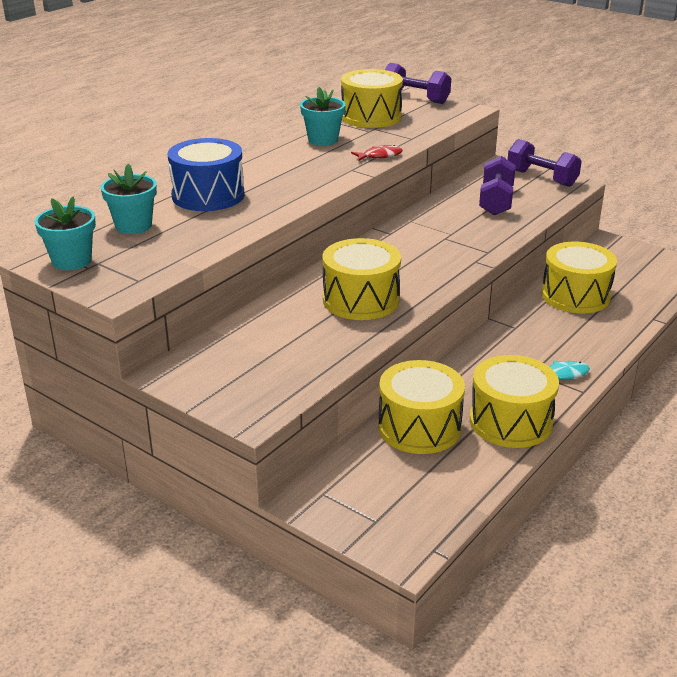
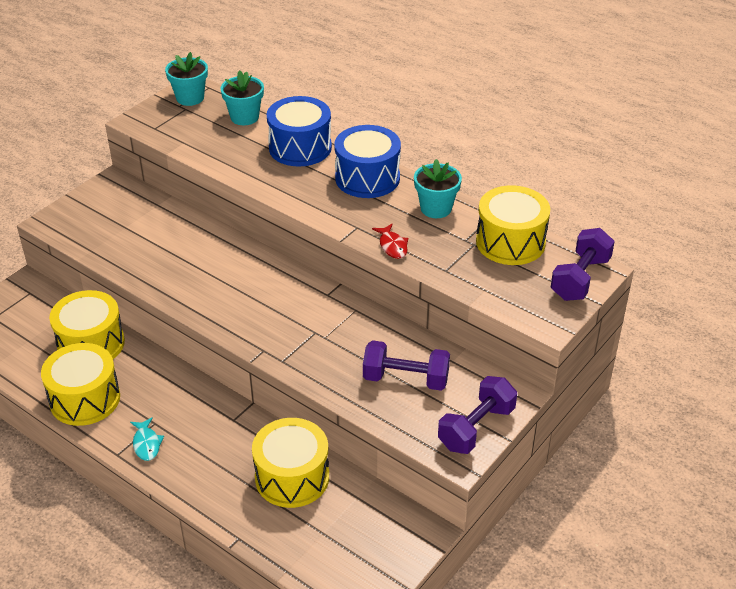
camera: 90 degrees right, 10 degrees up
(271, 165) = (367, 178): none -> blue drum
(361, 300) = (199, 273): yellow drum -> none

